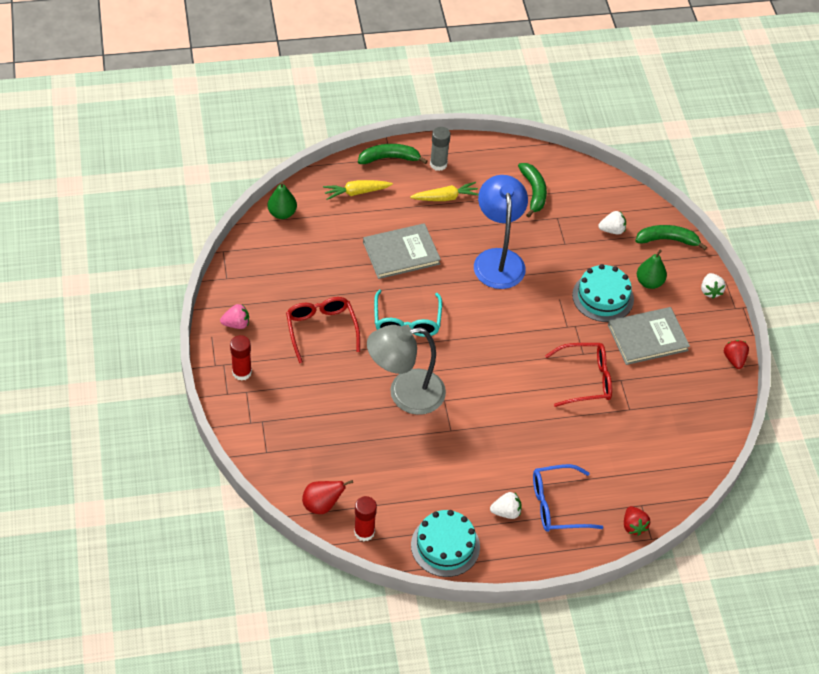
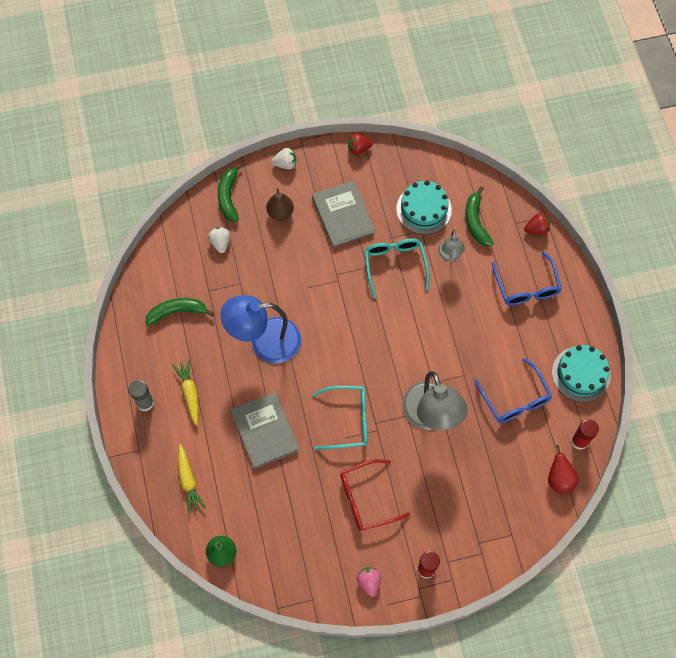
camera: 90 degrees left, 15 degrees up
(389, 158) = (139, 451): green banana -> green banana (476, 222)
(420, 475) = (515, 398): none -> blue glasses
(506, 512) = (540, 327): white strawberry -> none
(585, 380) = (395, 266): red glasses -> turquoise glasses
(598, 433) = (449, 255): none -> grey lamp
(603, 297) = (301, 251): turquoise cake -> turquoise cake (423, 209)
(649, 282) = (280, 212): green pear -> brown pear

